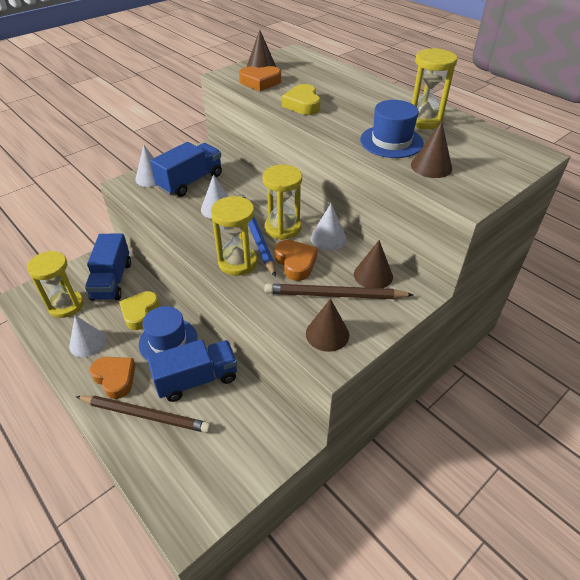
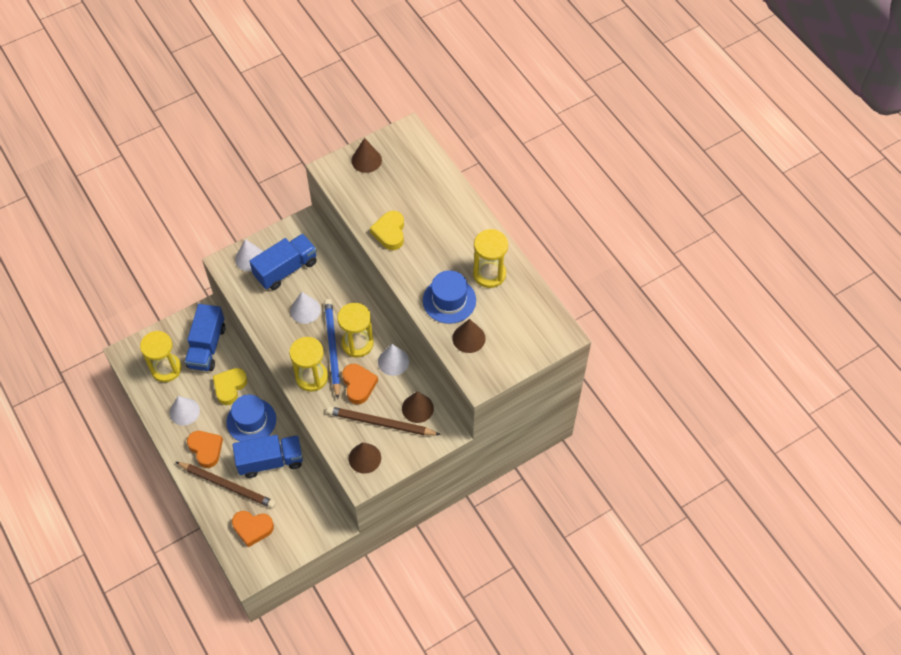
camera: 10 degrees right, 15 degrees up
(260, 82) = (359, 188): orange heart -> orange heart (252, 528)

